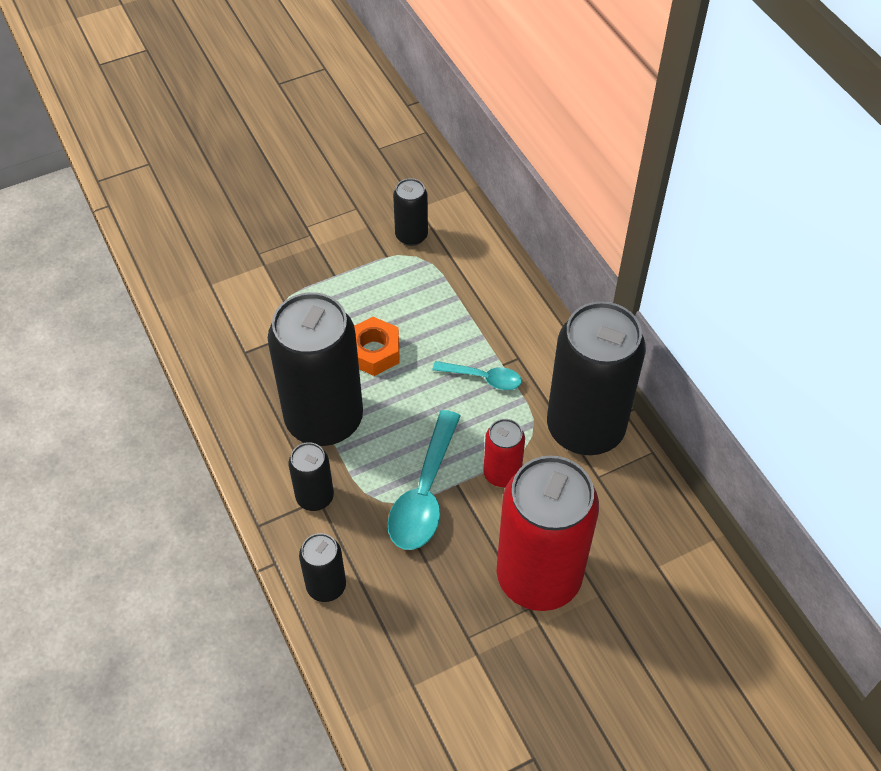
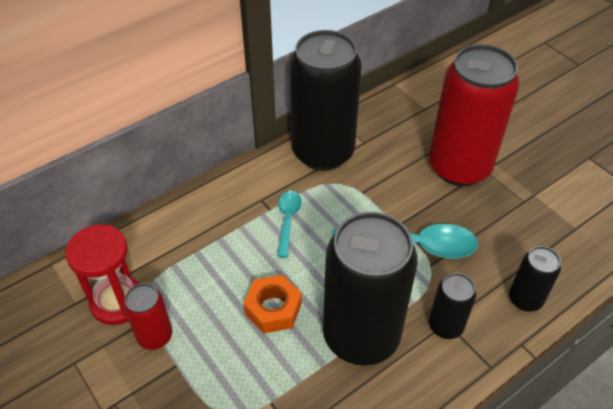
camera: 100 degrees left, 5 degrees down
(411, 236) = (117, 302): black can -> red hourglass
(502, 474) = (379, 197): red can -> red can (155, 336)

